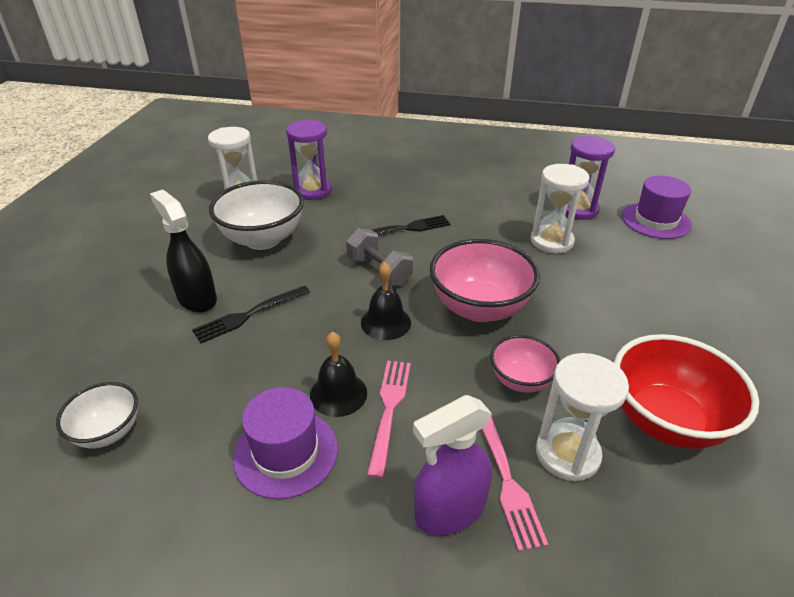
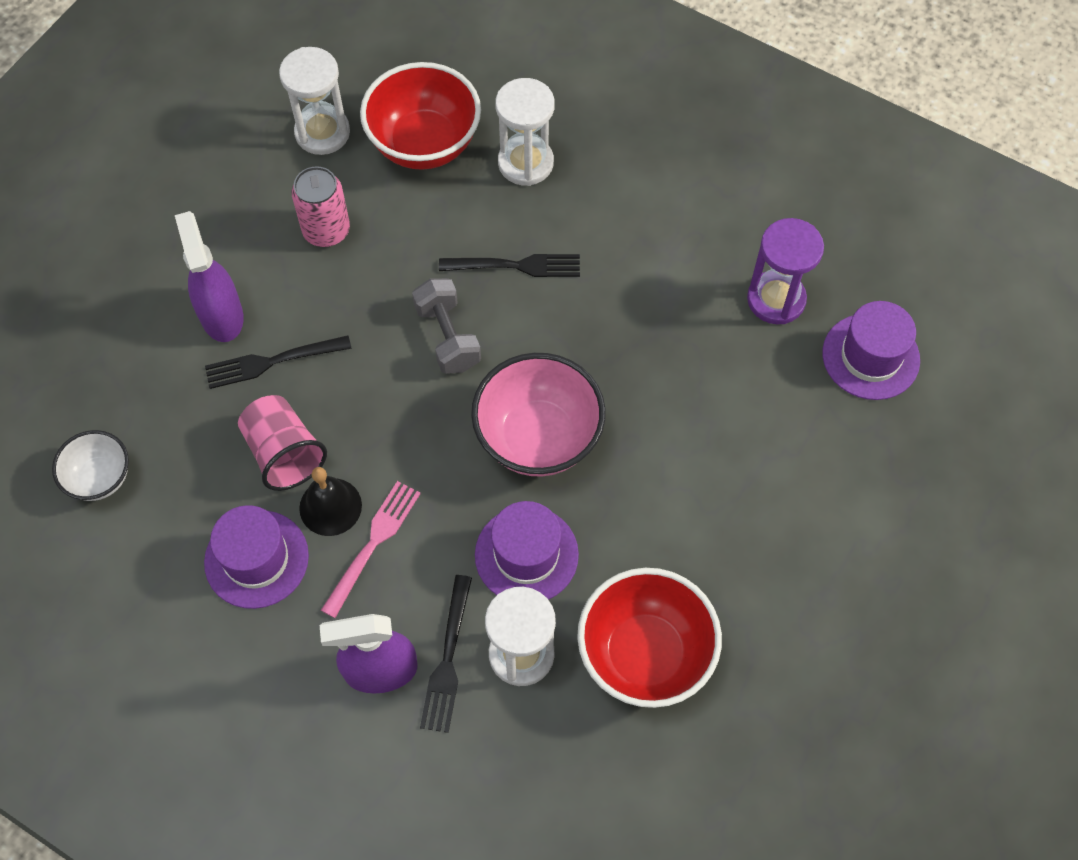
camera: 20 degrees right, 25 degrees up
(197, 298) = (221, 315): black spray bottle -> purple spray bottle
(263, 239) = (326, 230): white bowl -> pink can
(281, 368) = (284, 453): none -> pink cup
(313, 191) = (424, 144): purple hourglass -> red bowl
(386, 322) = (420, 424): black bell -> none
(506, 479) = (448, 659): pink fork -> black fork
(521, 380) = (526, 555): pink bowl -> purple hat
(551, 241) = (697, 352): white hourglass -> white hourglass (525, 163)

